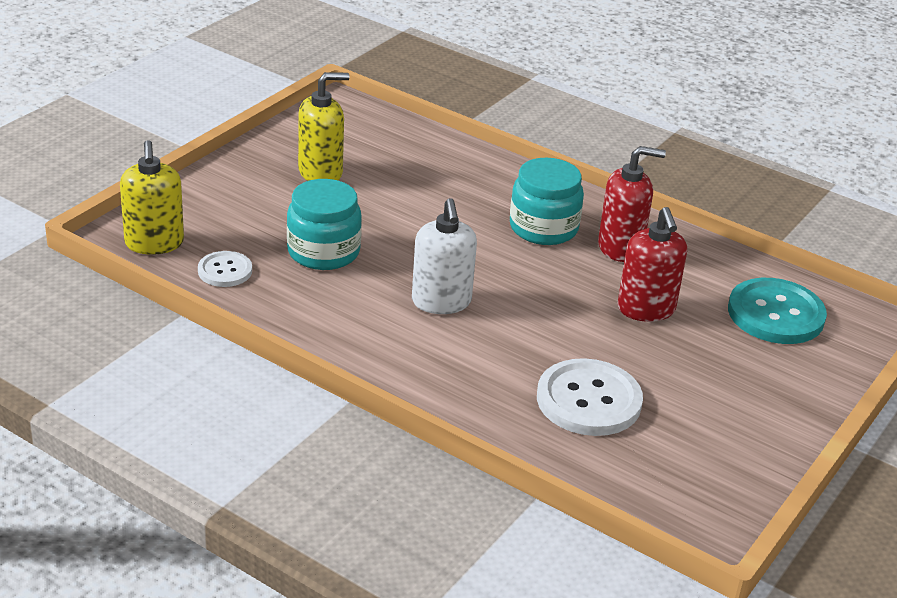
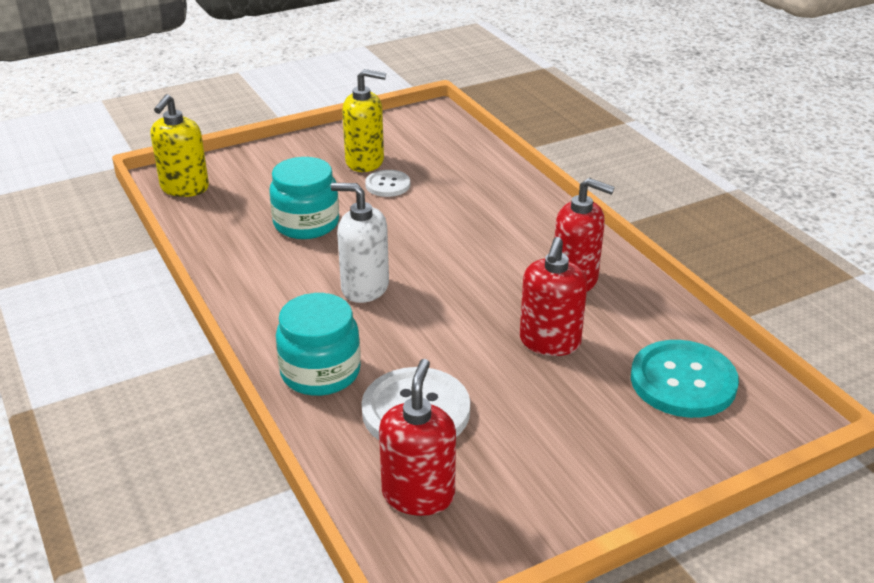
camera: 30 degrees right, 0 degrees up
(225, 271) = (215, 220): white button -> white button (388, 185)
(441, 302) = (364, 287): white soap dispenser -> white soap dispenser turned 90 degrees clockwise
(543, 228) = (516, 246): turquoise jar -> turquoise jar (320, 372)
(652, 467) = (418, 494): none -> red soap dispenser

